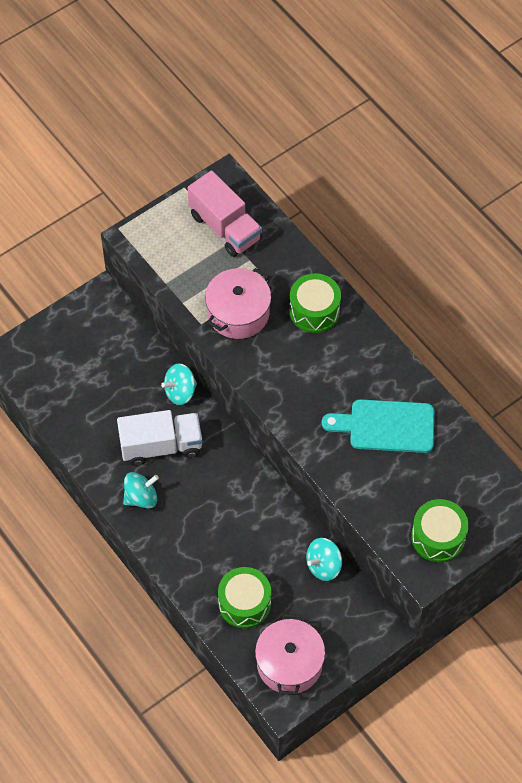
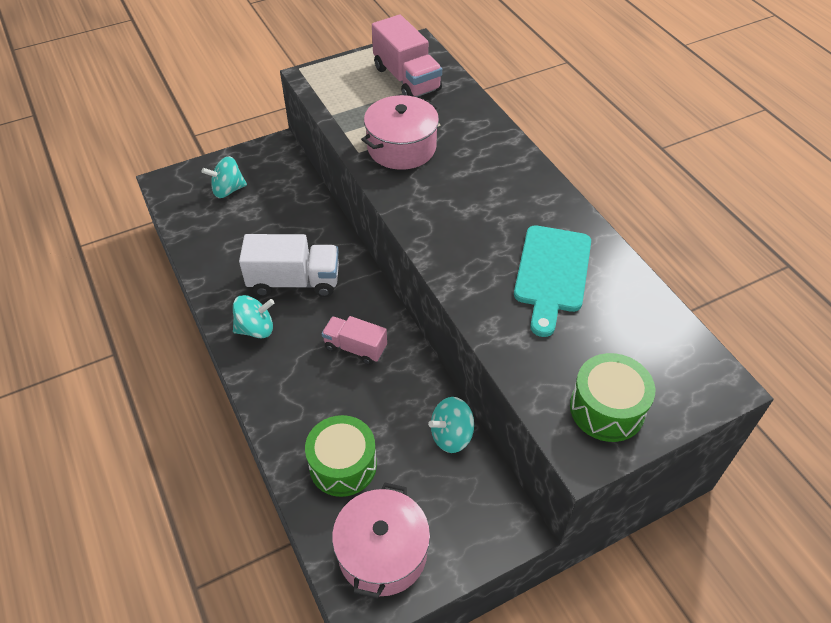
camera: 10 degrees right, 10 degrees down
(180, 392) = (330, 235): turquoise spinning top -> turquoise spinning top (228, 190)
(230, 502) = (355, 348): none -> pink truck
(314, 311) = (486, 155): green drum -> none
(386, 426) = (552, 274): turquoise cutting board -> turquoise cutting board turned 90 degrees counterclockwise

